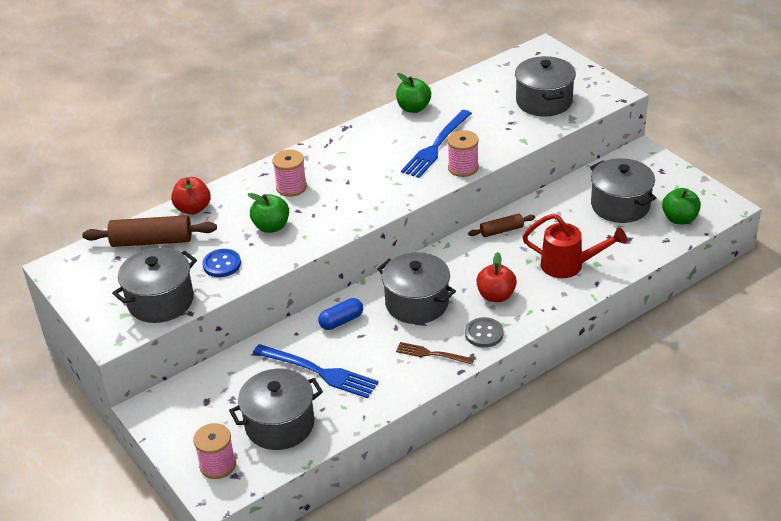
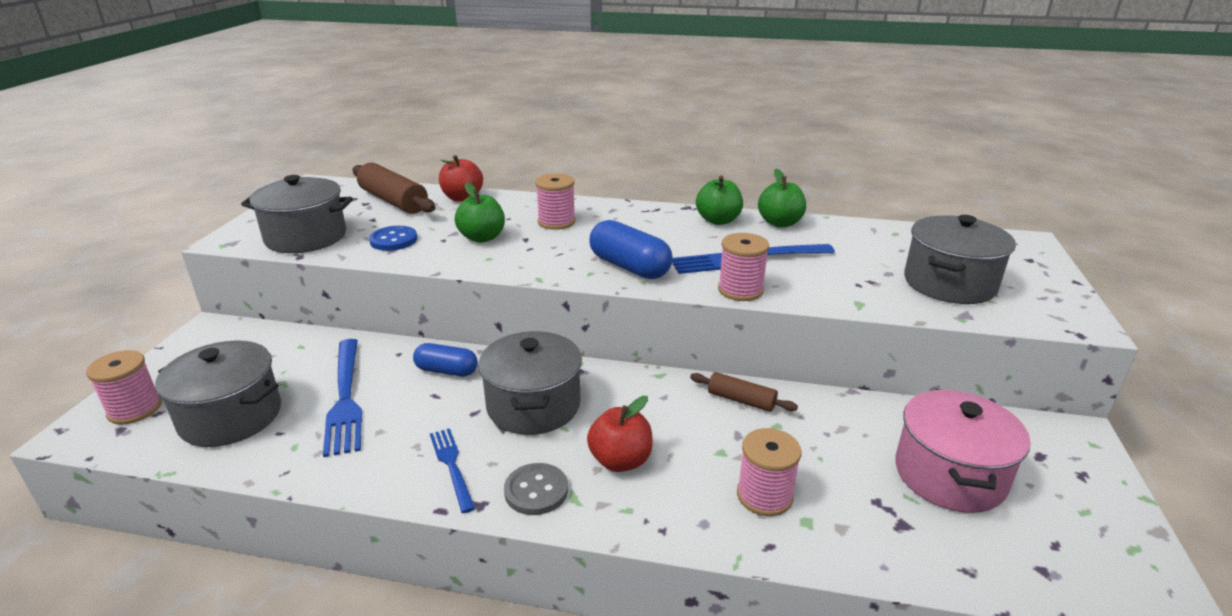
camera: 45 degrees right, 10 degrees down
(388, 190) = (629, 267): none -> blue capsule
(431, 354) = (451, 465): brown fork -> blue fork
(569, 265) = (764, 496): red watering can -> pink spool
(620, 205) = (949, 475): grey pot -> pink pot
(679, 219) = (1034, 558): green apple -> green apple (718, 220)

